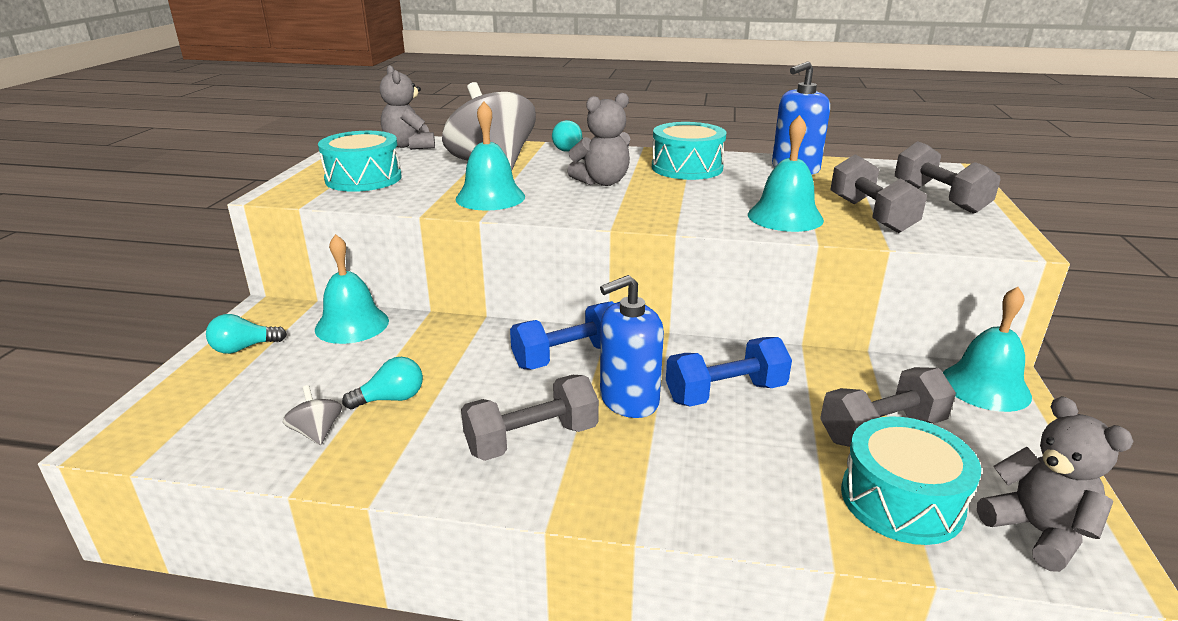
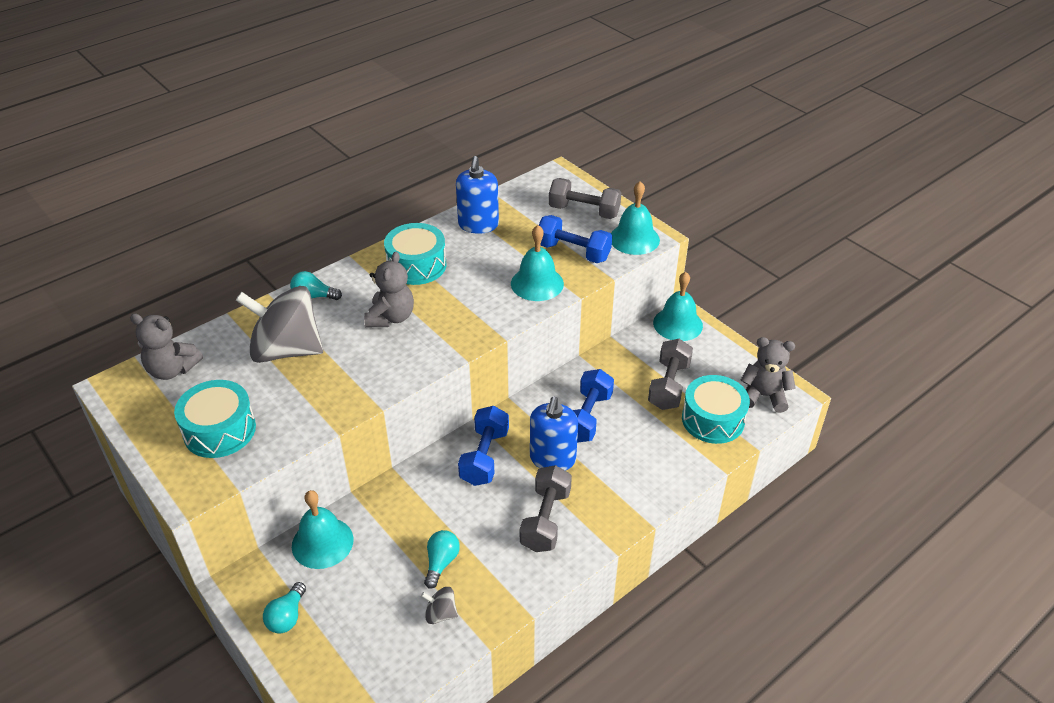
camera: 50 degrees left, 15 degrees up
(490, 197) = (349, 384): turquoise bell -> turquoise bell (634, 239)
(871, 215) = (573, 252): grey dumbbell -> blue dumbbell

